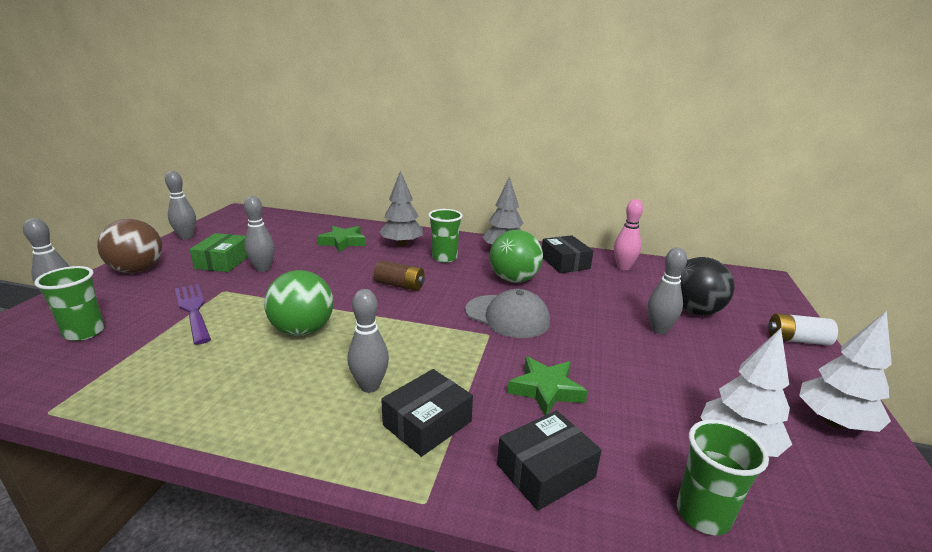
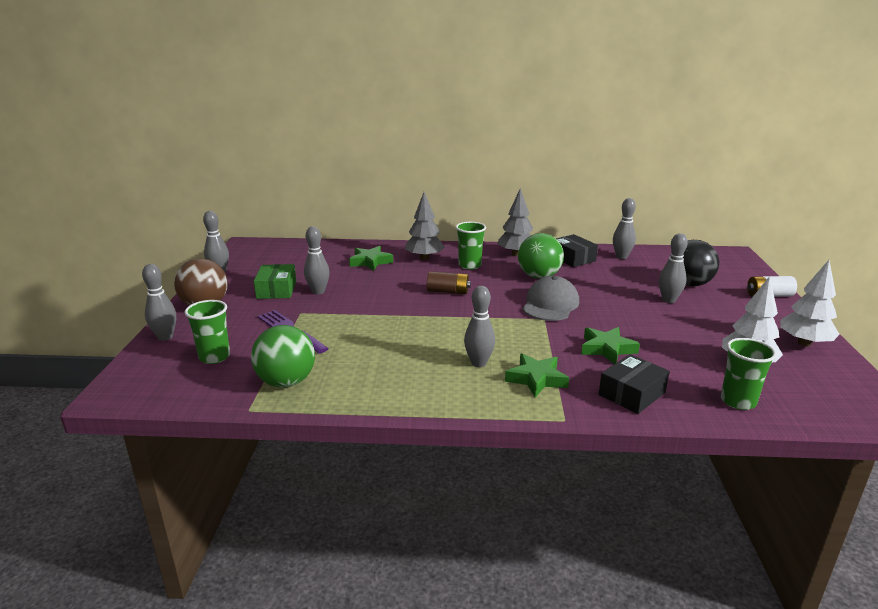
camera: 10 degrees left, 0 degrees up
(303, 330) = (396, 333): green ball -> green ball (286, 382)
(427, 423) = (536, 379): black box -> green star
(507, 316) = (550, 304): grey cap -> grey cap turned 90 degrees counterclockwise
(623, 267) = (621, 257): pink bowling pin -> grey bowling pin

